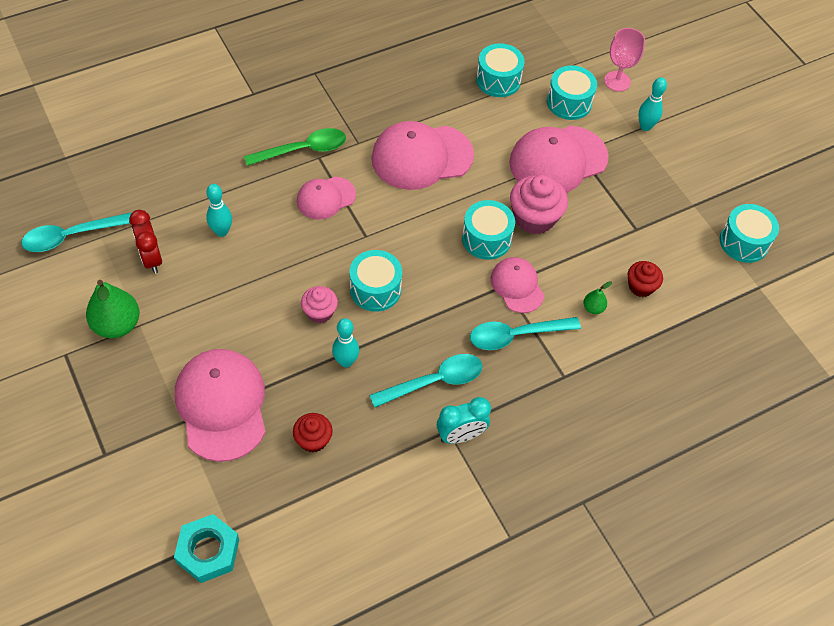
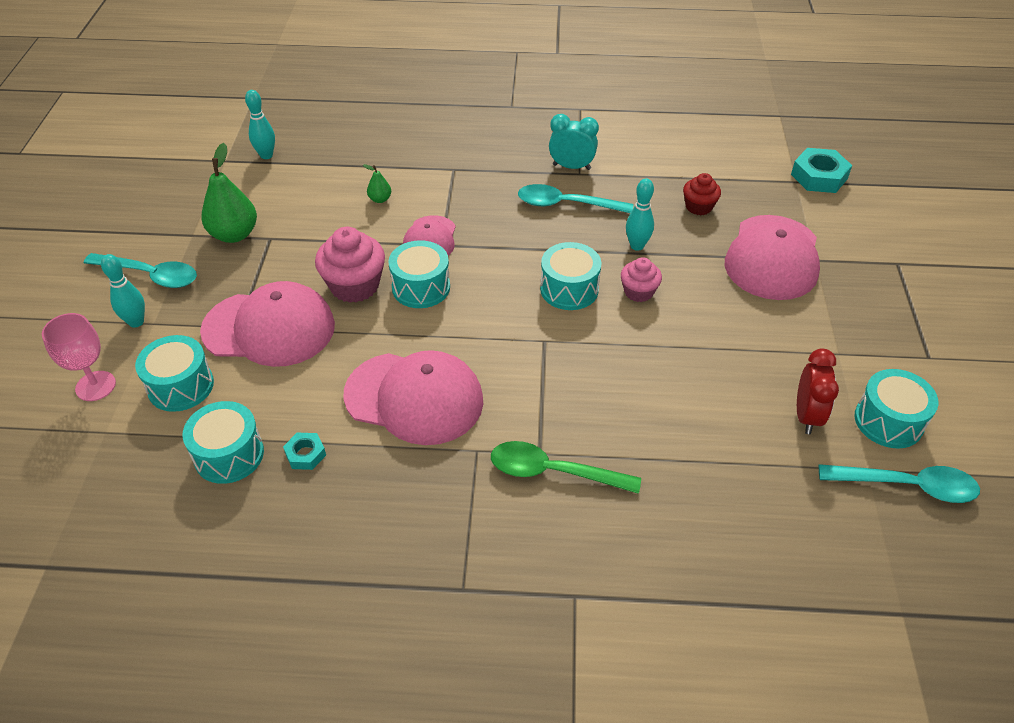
camera: 145 degrees left, 10 degrees down
(117, 325) = (864, 363): green pear -> green pear (234, 234)
(222, 231) = (708, 412): turquoise bowling pin -> turquoise bowling pin (266, 155)
(326, 198) = (562, 399): pink cap -> none
(456, 98) = (305, 454): none -> turquoise nut
(516, 335) = (467, 207): turquoise spoon -> turquoise spoon (150, 275)
(641, 286) = (321, 197): red cupcake -> none
(744, 242) = (191, 192): turquoise drum -> turquoise drum (888, 421)

